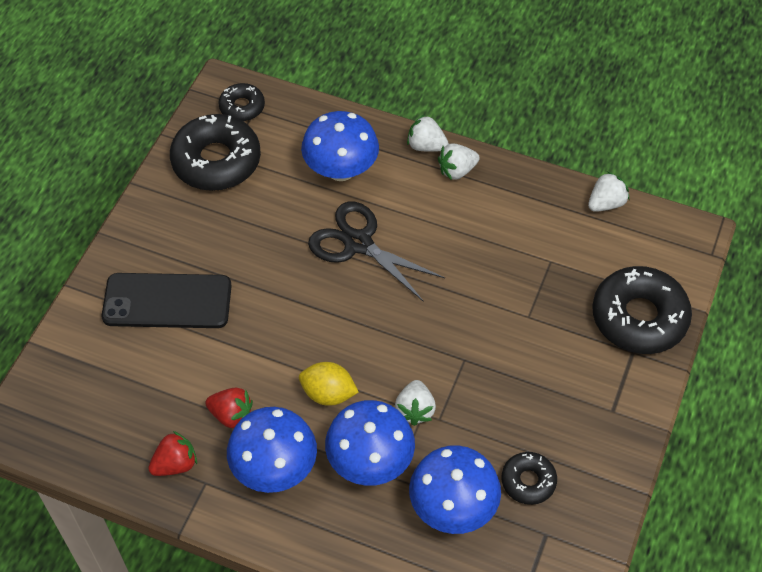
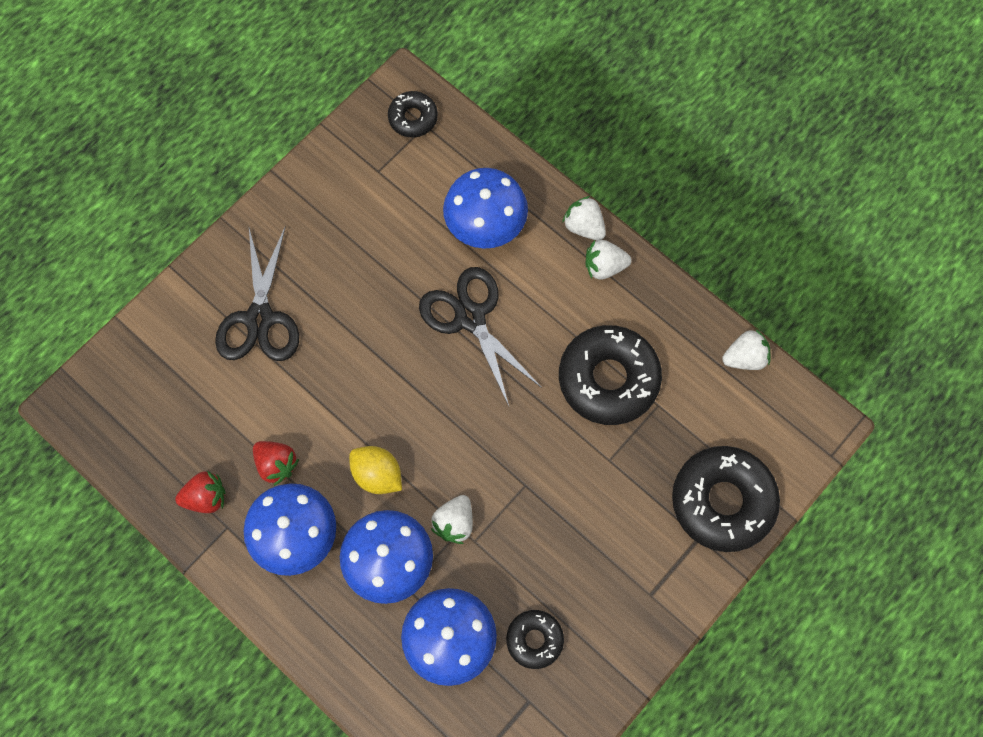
camera: 20 degrees right, 15 degrees up
(167, 301) = (259, 318): black phone -> black scissors
(216, 161) = (364, 174): black donut -> black donut (608, 379)

